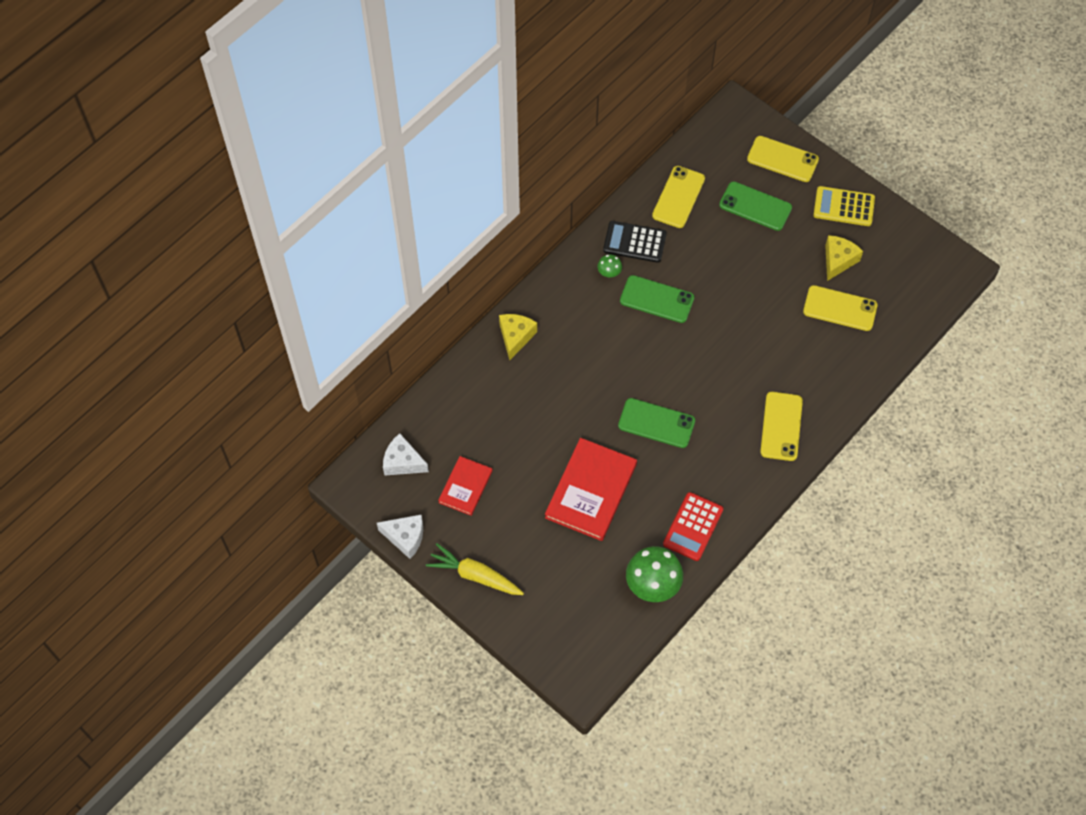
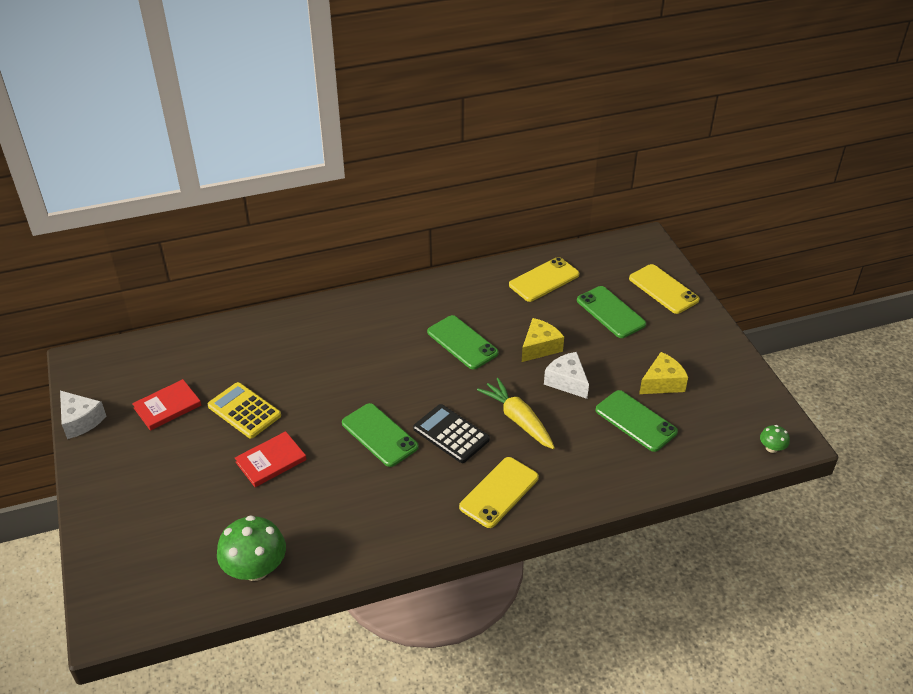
camera: 30 degrees right, 20 degrees down
(403, 462) = (136, 365): white cheese -> white cheese (567, 381)
(475, 575) = (106, 479): yellow carrot -> yellow carrot (518, 420)
(515, 337) = (315, 319): yellow cheese -> yellow cheese (540, 347)
(591, 491) = (271, 461): red book -> red book, size x0.58
(609, 272) = (436, 307): green mushroom -> green mushroom (771, 448)
(634, 242) = (477, 295): black calculator -> black calculator (451, 434)
(693, 527) = (339, 537): red calculator -> none
(840, 308) = (635, 421): yellow phone -> green phone
(843, 207) = (698, 345): yellow calculator -> yellow calculator (244, 411)

